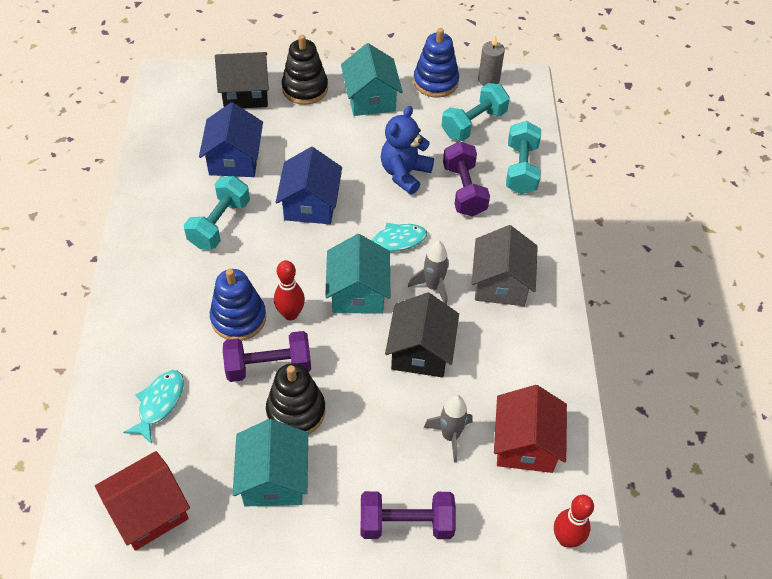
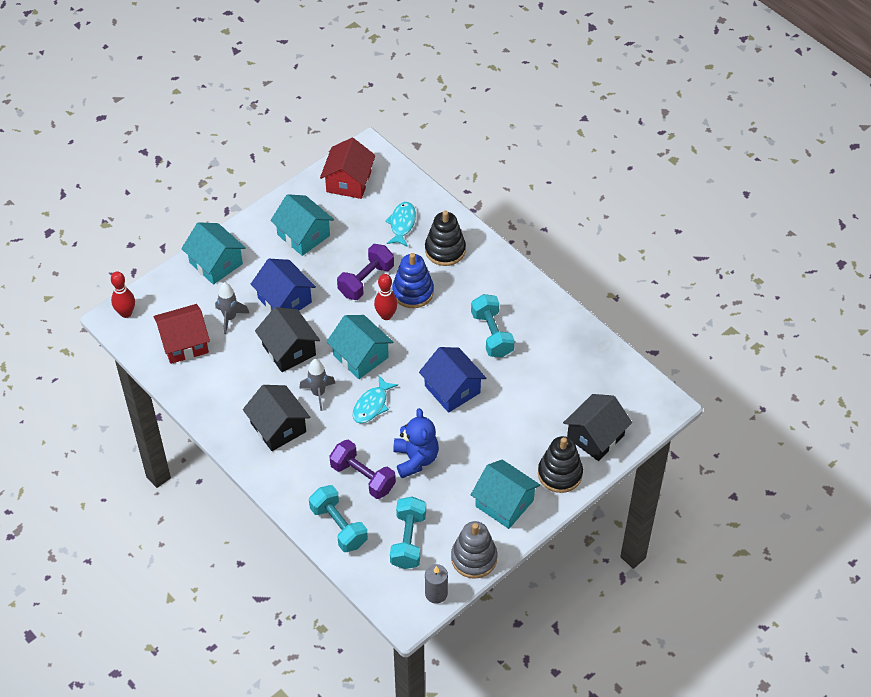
camera: 140 degrees right, 0 degrees up
(159, 403) = (402, 224): turquoise fish -> turquoise fish turned 150 degrees counterclockwise
(234, 159) = (538, 382): blue house -> blue house (284, 300)
(296, 411) = (326, 271): black stacking toy -> black stacking toy (445, 250)
(406, 523) = (216, 263): purple dumbbell -> turquoise house
(435, 82) = (474, 558): blue stacking toy -> grey stacking toy
(501, 283) = (278, 427): grey house -> black house
(525, 444) = (184, 343): red house -> red house turned 75 degrees counterclockwise

